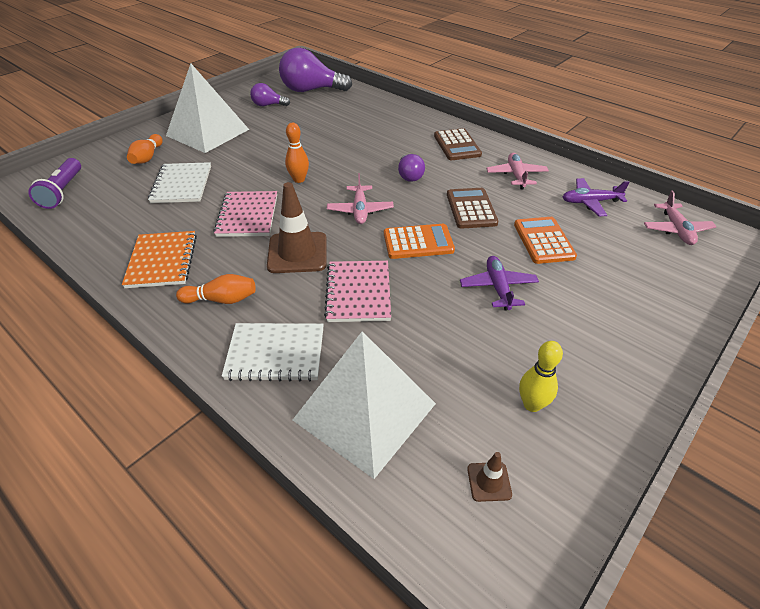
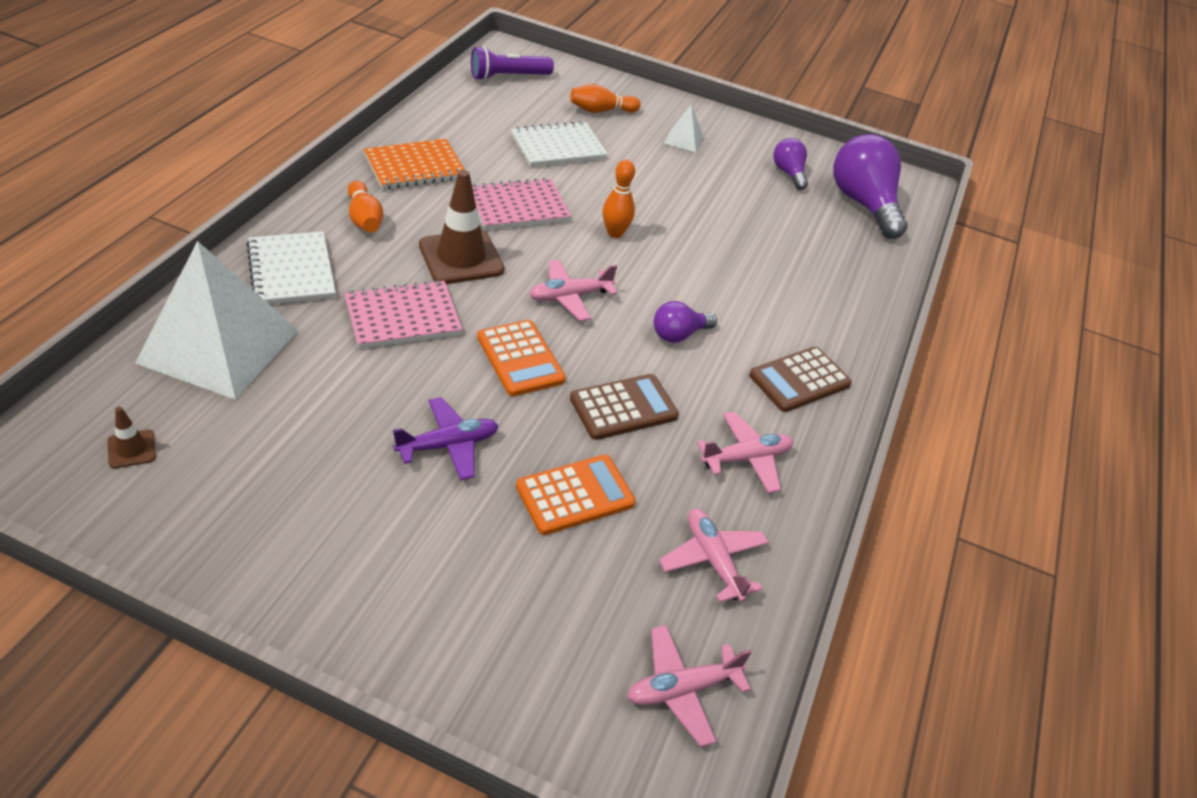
camera: 65 degrees right, 0 degrees up
(207, 132) = (683, 139): white pyramid -> white pyramid, size x0.42
(532, 404) = (241, 484): yellow bowling pin -> none
(590, 202) = (713, 560): purple plane -> pink plane

